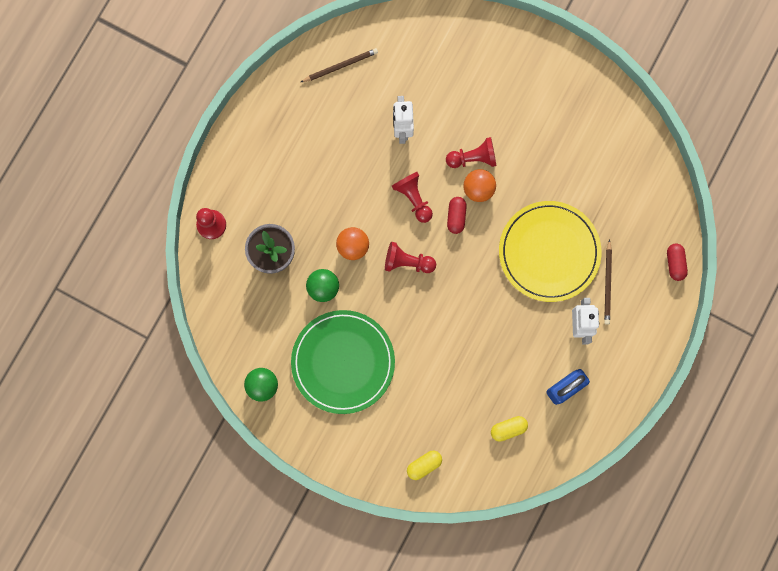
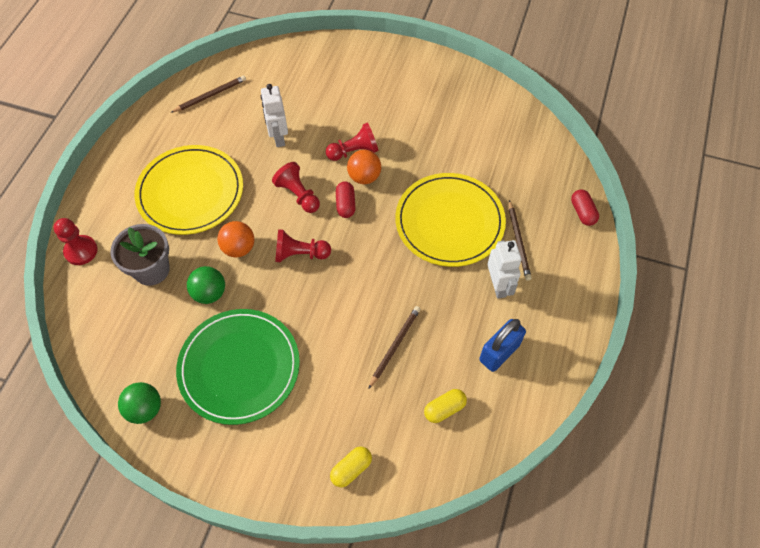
camera: 10 degrees left, 20 degrees down
(313, 178) = (190, 192): none -> yellow plate
(477, 366) = (394, 346): none -> brown pencil

